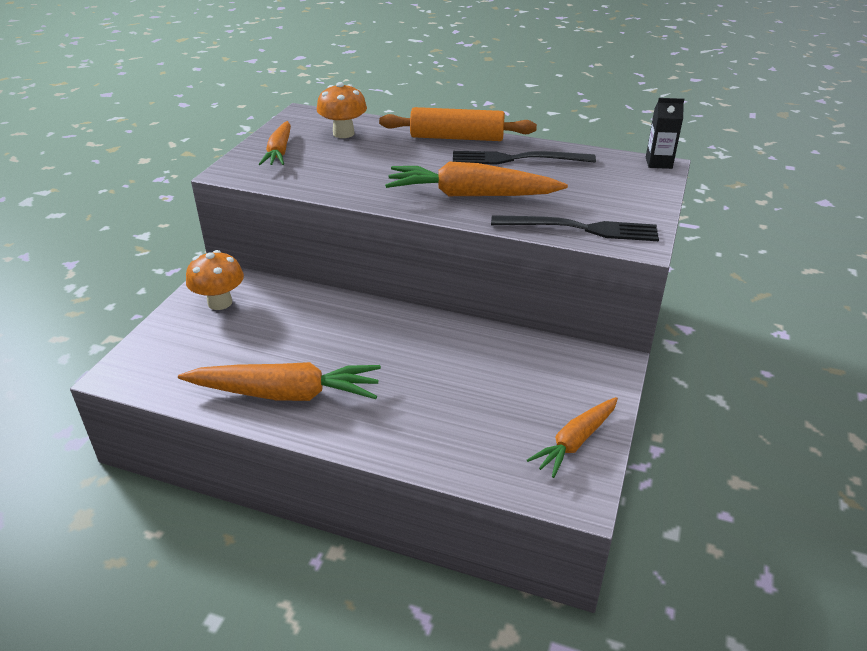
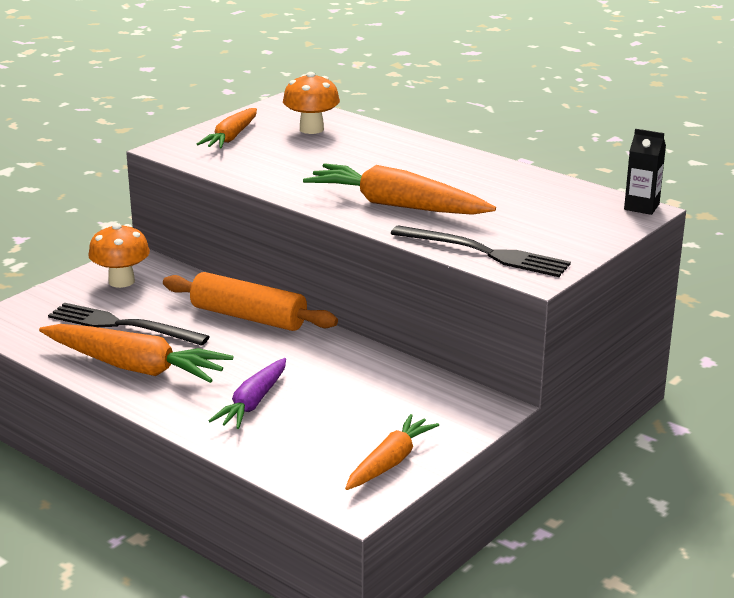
camera: 20 degrees right, 10 degrees down
(417, 407) = (253, 403): none -> purple carrot
(457, 138) = (432, 150): orange rolling pin -> orange rolling pin (248, 317)
(517, 159) = (480, 180): black fork -> black fork (123, 325)
(575, 442) = (390, 462): orange carrot -> orange carrot turned 150 degrees clockwise

